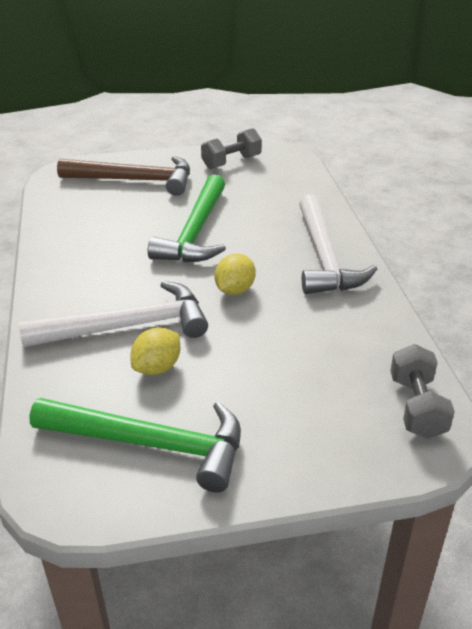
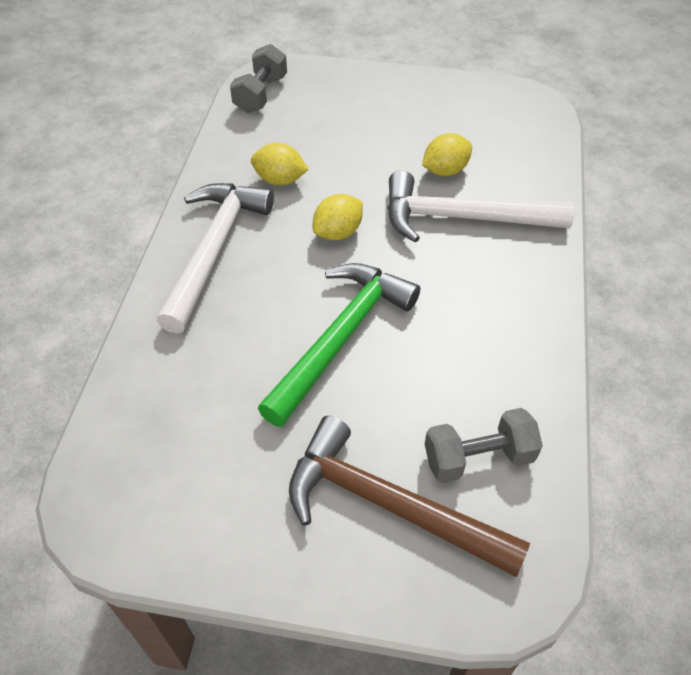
camera: 160 degrees left, 15 degrees up
(151, 444) = (466, 116): green hammer -> none
(231, 162) = (200, 510): grey dumbbell -> grey dumbbell (478, 458)
(316, 318) = (280, 180): none -> yellow lemon

